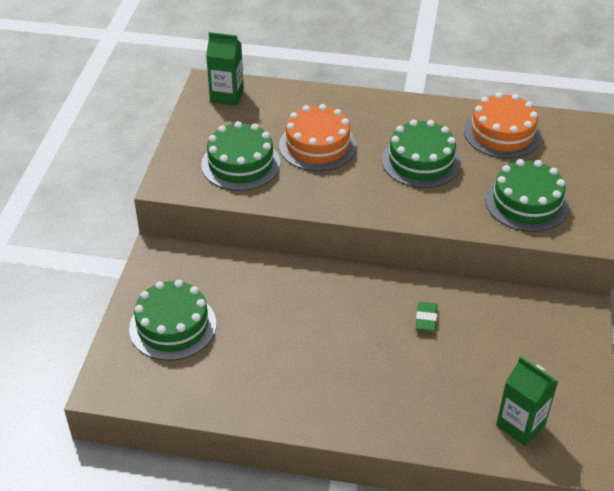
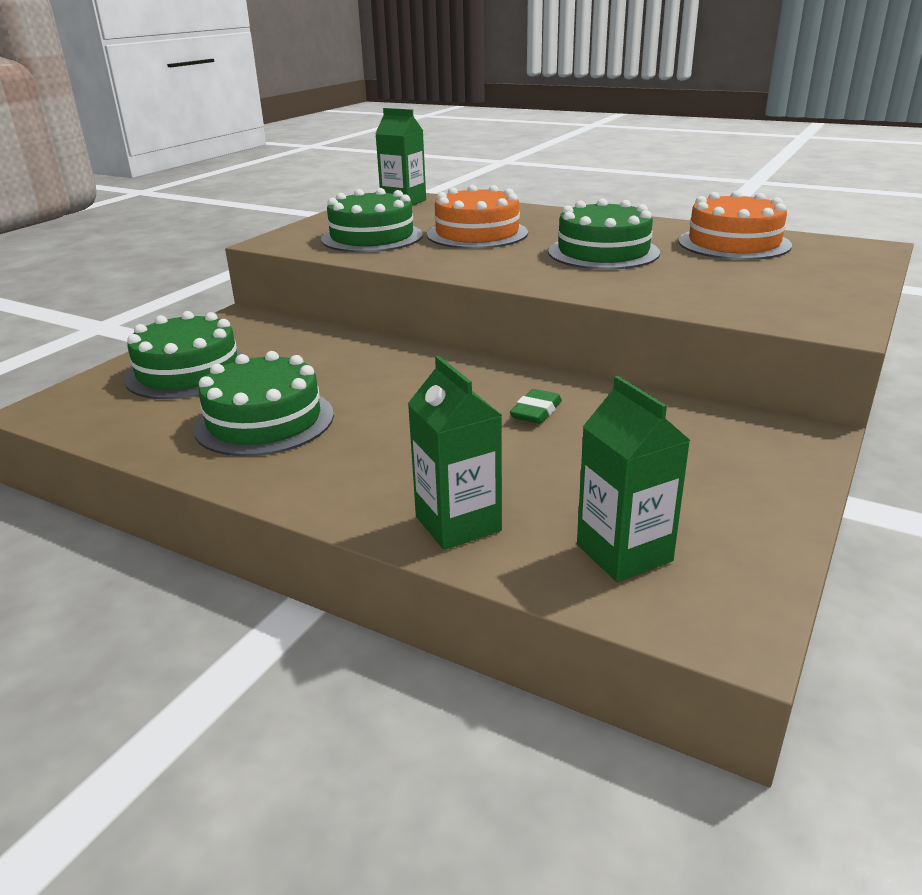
camera: 20 degrees right, 15 degrees down
(429, 425) = (458, 523): none -> green carton
(526, 203) = (740, 291): green cake -> green cake (264, 421)

